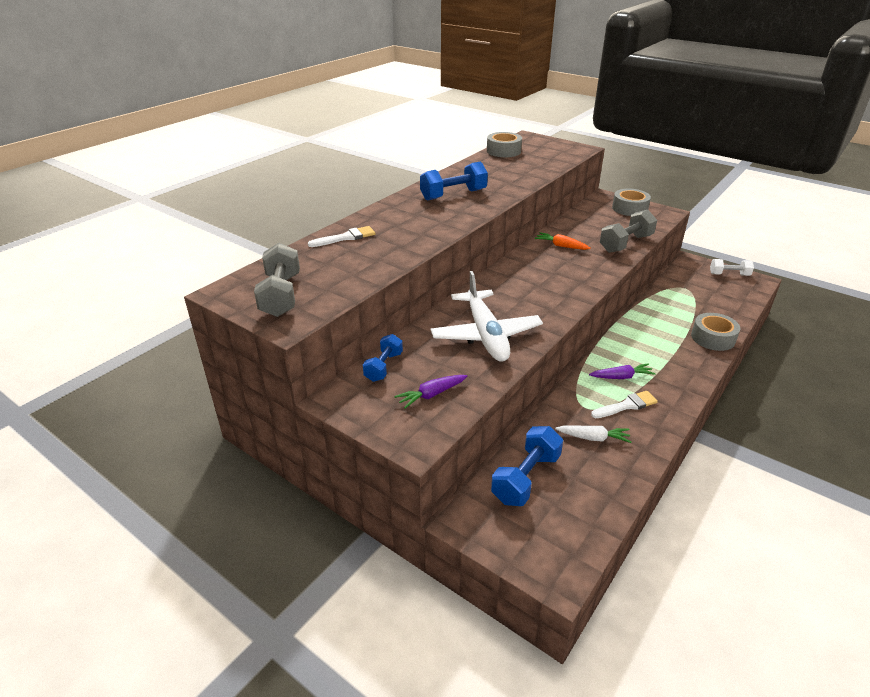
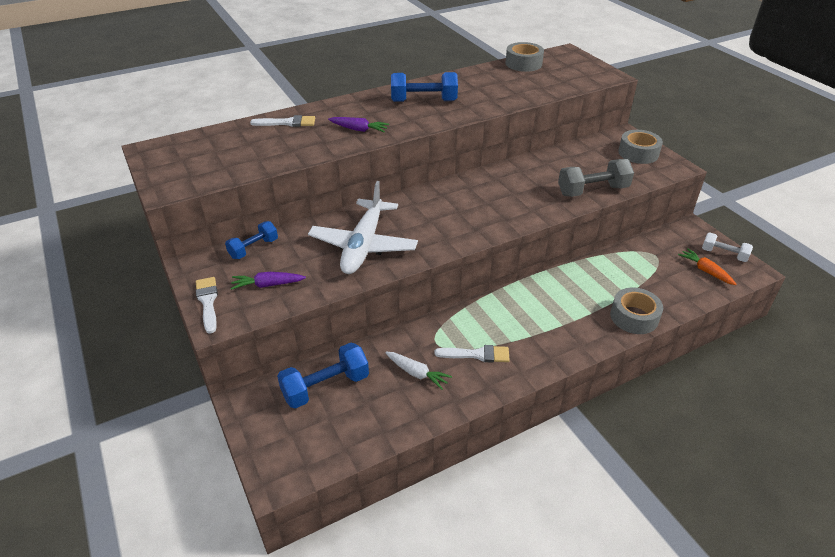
camera: 25 degrees right, 5 degrees up
(281, 295) = (186, 163): grey dumbbell -> none
(387, 429) = (208, 302): none -> white brush
(561, 246) = (522, 177): orange carrot -> orange carrot (705, 271)
(621, 377) = (498, 326): purple carrot -> purple carrot (359, 129)

